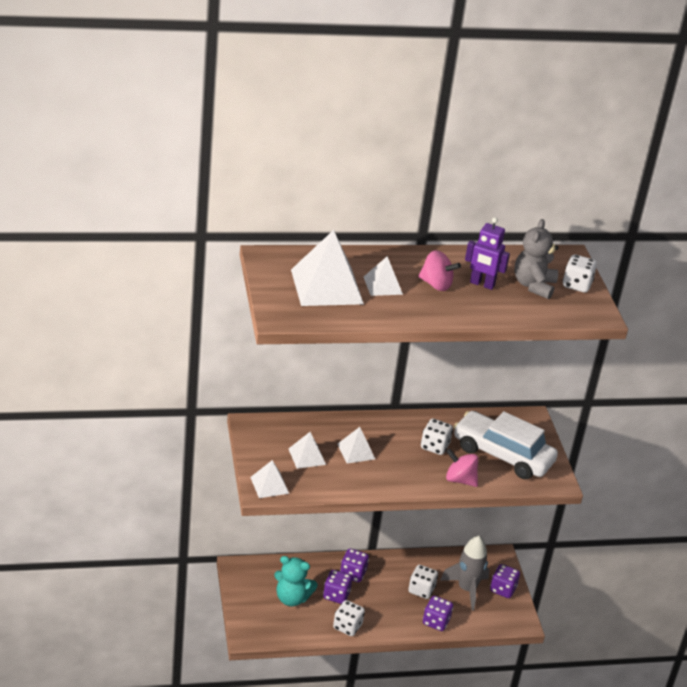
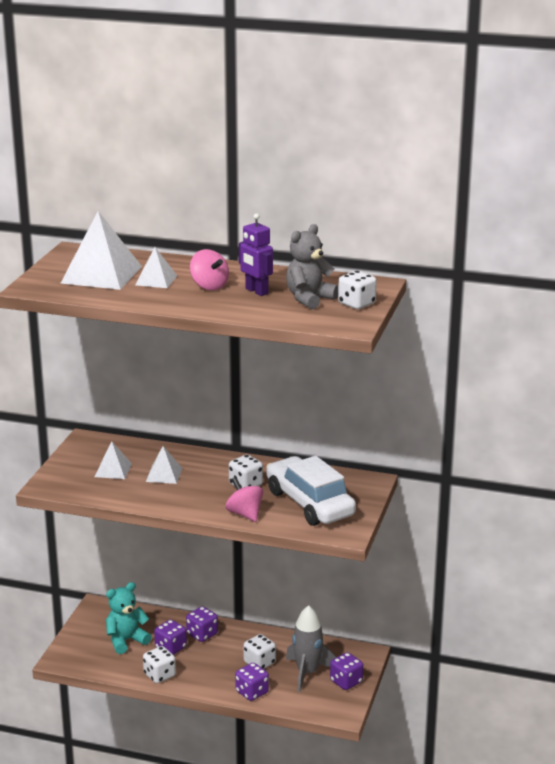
camera: 30 degrees right, 10 degrees down
(269, 485) = (56, 484): white pyramid -> none
(292, 598) = (126, 640): turquoise teddy bear -> turquoise teddy bear turned 105 degrees clockwise

